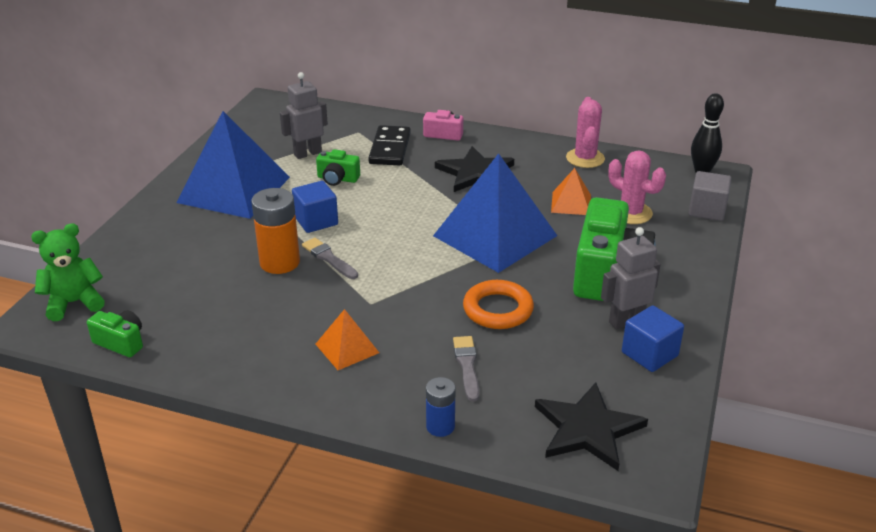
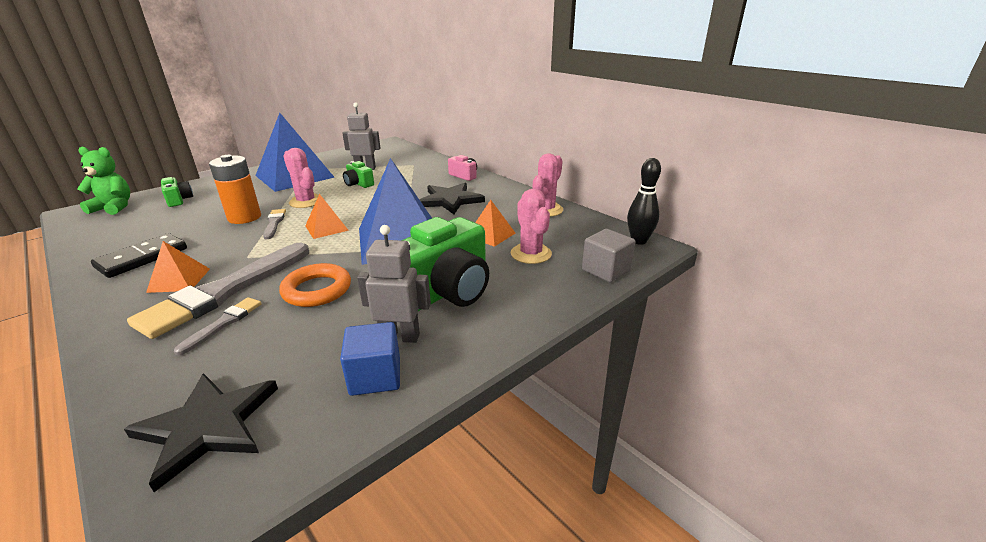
camera: 30 degrees right, 5 degrees down
(121, 342) = (87, 234): green camera -> green camera (179, 200)
(316, 221) = (306, 202): blue cube -> pink cactus
(390, 148) = (417, 176): black domino -> black domino (142, 258)
(397, 246) = (326, 228): none -> orange pyramid
(415, 341) = (225, 291): none -> grey brush
(440, 426) = (118, 365): blue battery -> none

